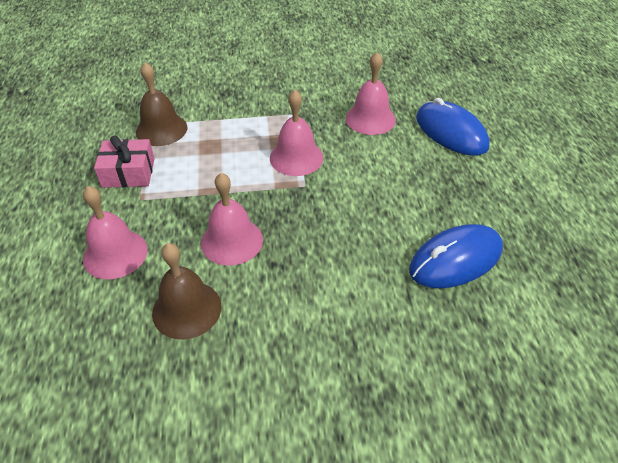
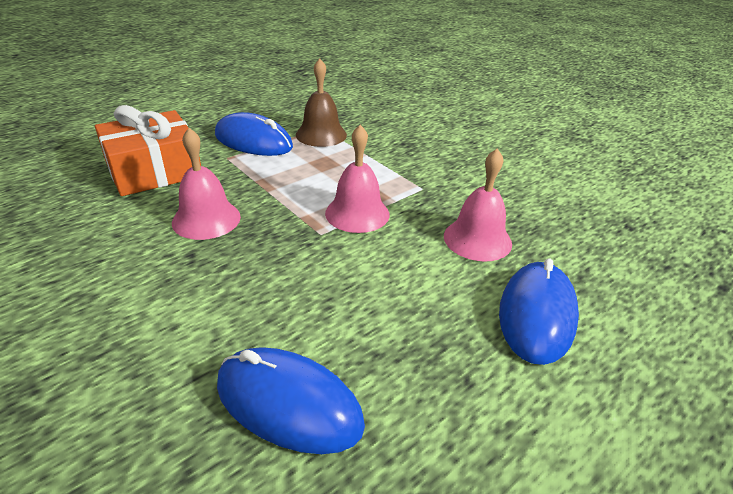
camera: 55 degrees right, 10 degrees down
(115, 254) = (154, 170): pink bell -> orange gift
(128, 173) = (253, 141): pink gift -> blue mouse
(187, 309) = (105, 227): brown bell -> none

